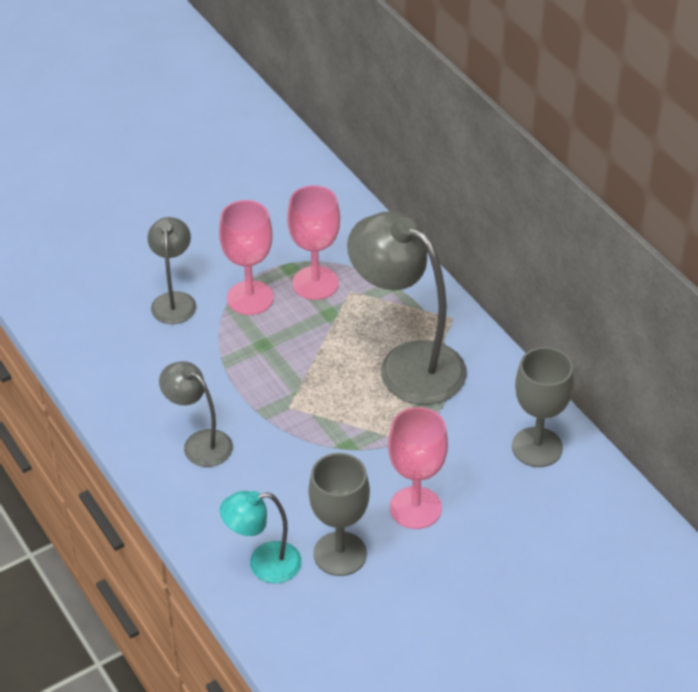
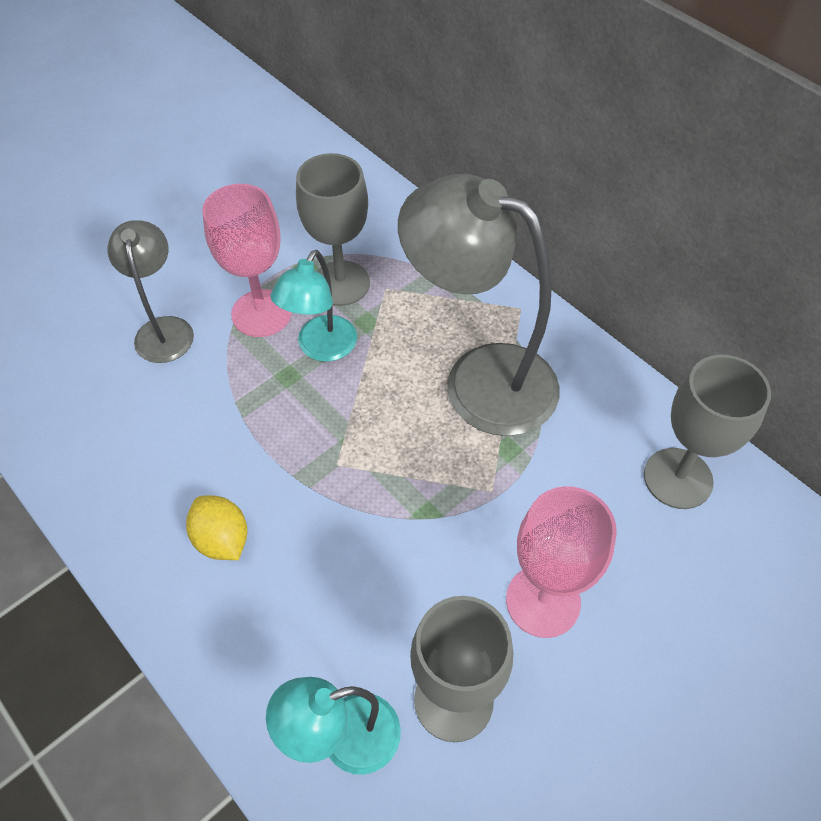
camera: 10 degrees left, 10 degrees up
(199, 443) = (222, 539): grey lamp -> yellow lemon
(291, 328) = (321, 348): none -> turquoise lamp
(315, 283) = (340, 283): pink goblet -> grey goblet

